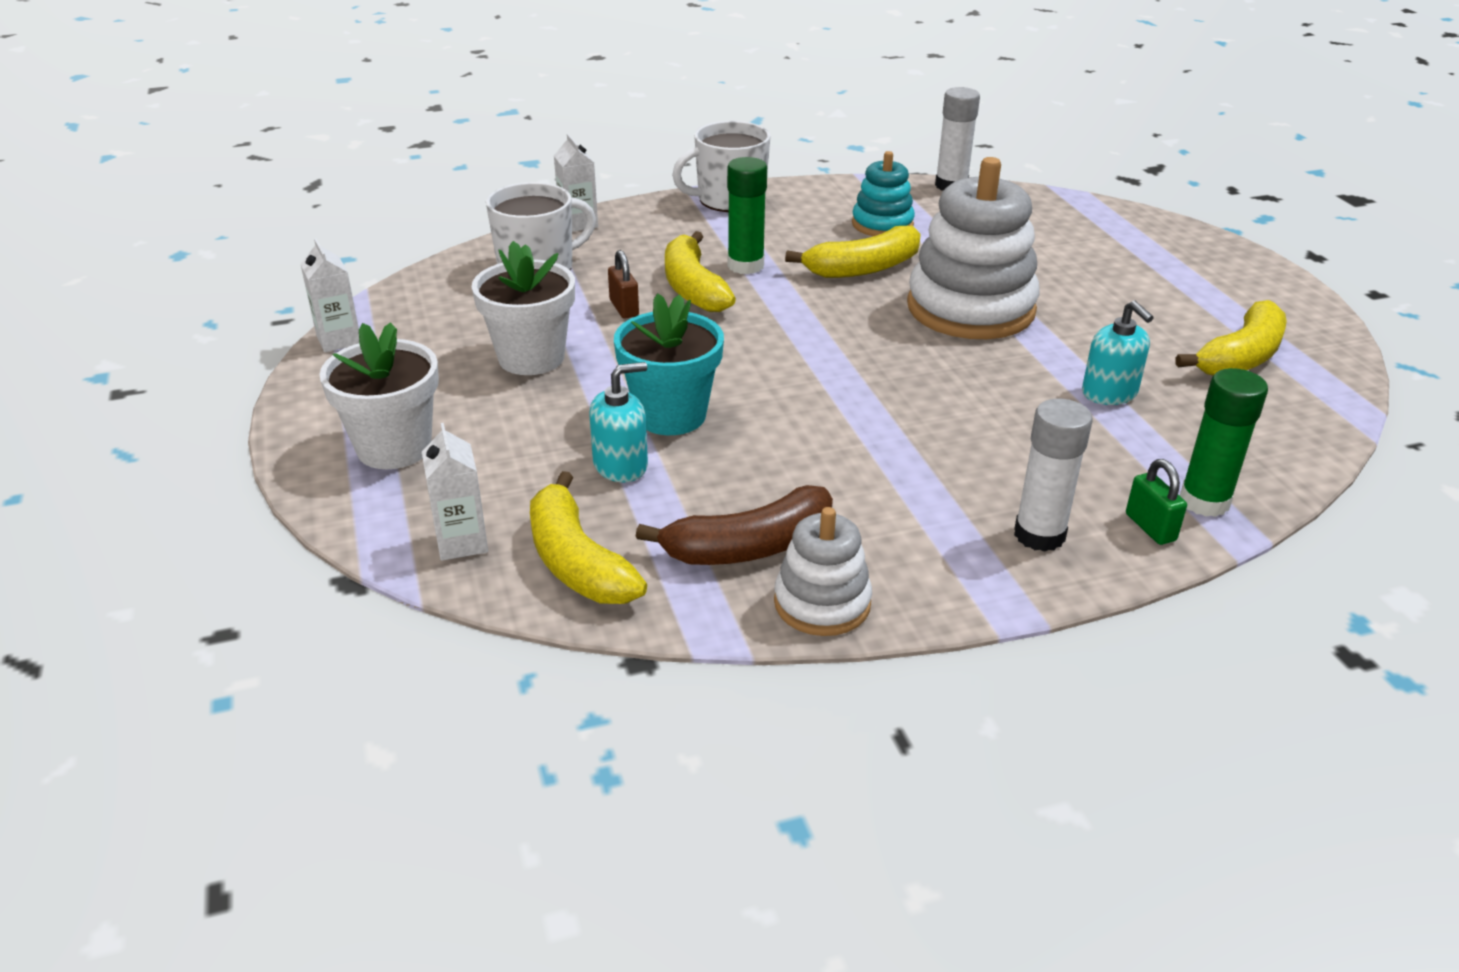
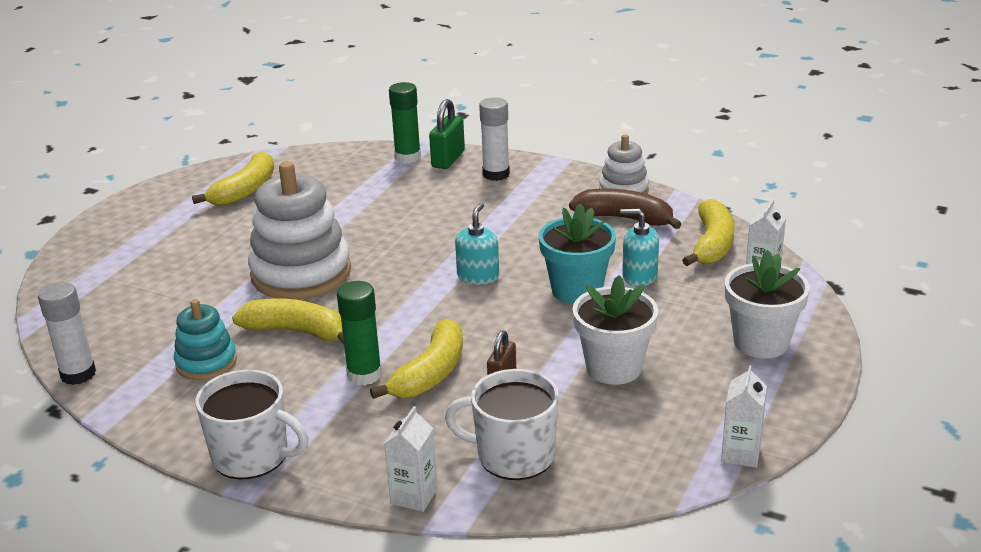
camera: 135 degrees left, 5 degrees down
(1109, 393) = (342, 204): turquoise soap dispenser -> turquoise soap dispenser (478, 276)
(1150, 527) = (448, 159): green padlock -> green padlock, size x1.53
(1240, 357) = (245, 191): yellow banana -> yellow banana turned 120 degrees clockwise

